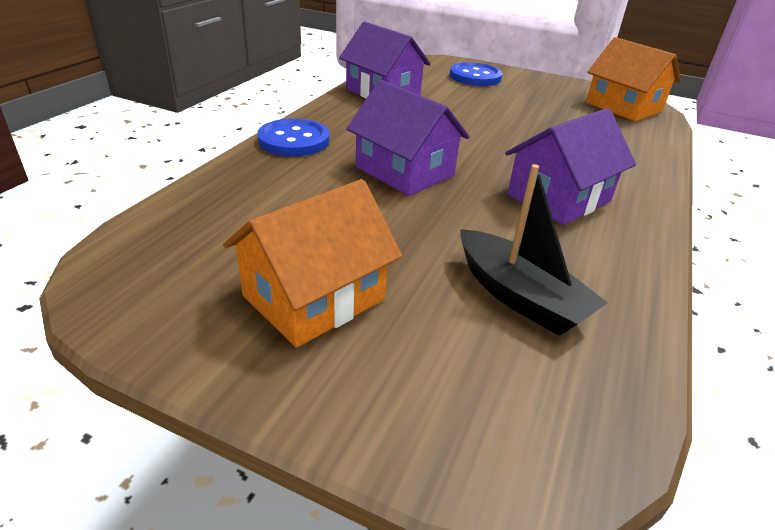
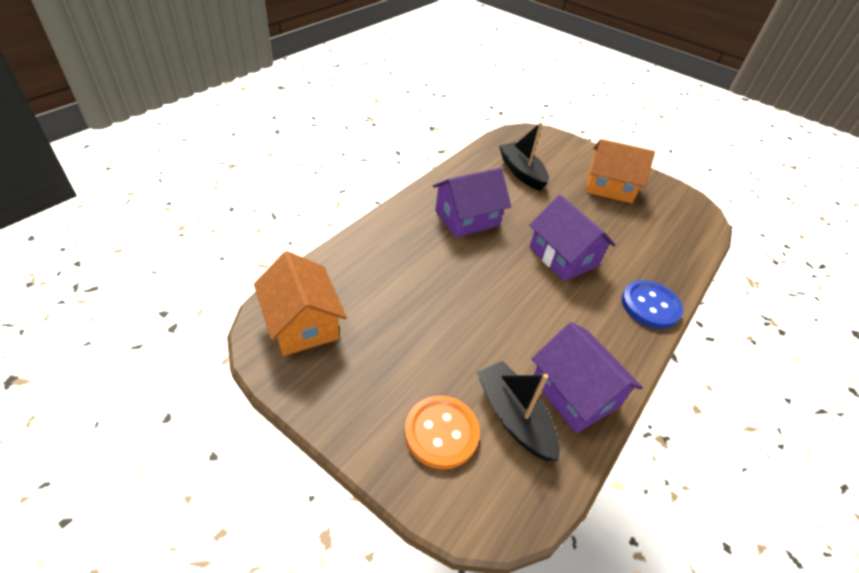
camera: 170 degrees left, 10 degrees up
(314, 298) = (609, 187): orange house -> orange house turned 45 degrees clockwise
(428, 83) = (513, 417): none -> black boat
(475, 77) = (441, 433): blue button -> orange button

